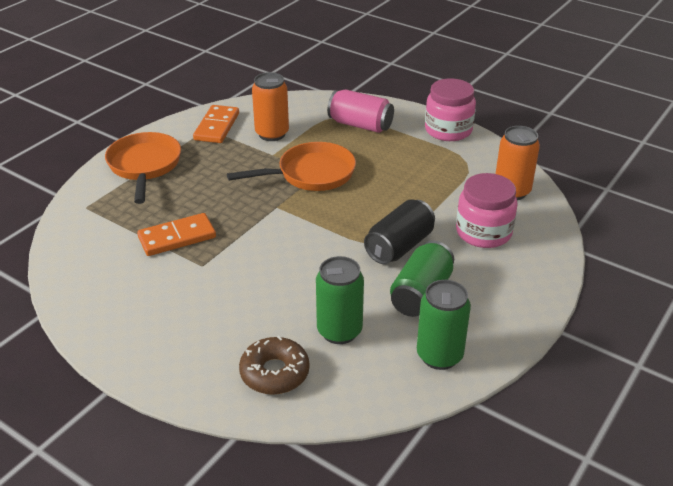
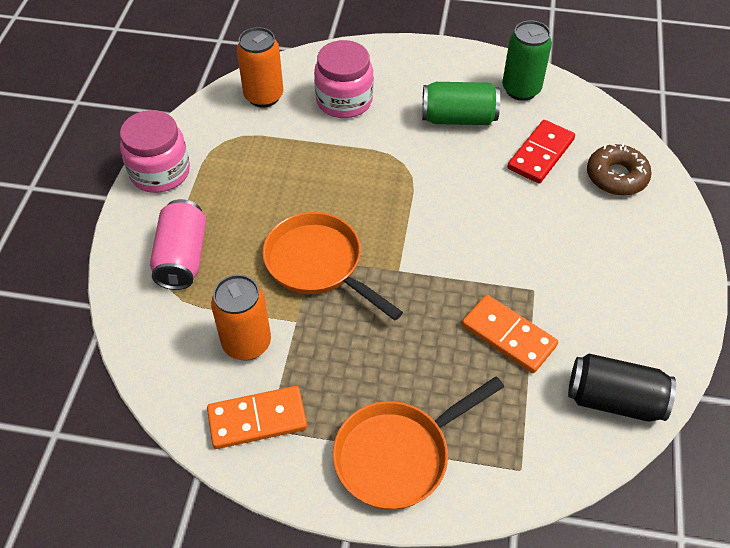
camera: 115 degrees left, 15 degrees up
(339, 331) = (541, 154): green can -> red domino
(399, 246) = (402, 151): black can -> black can (614, 400)

